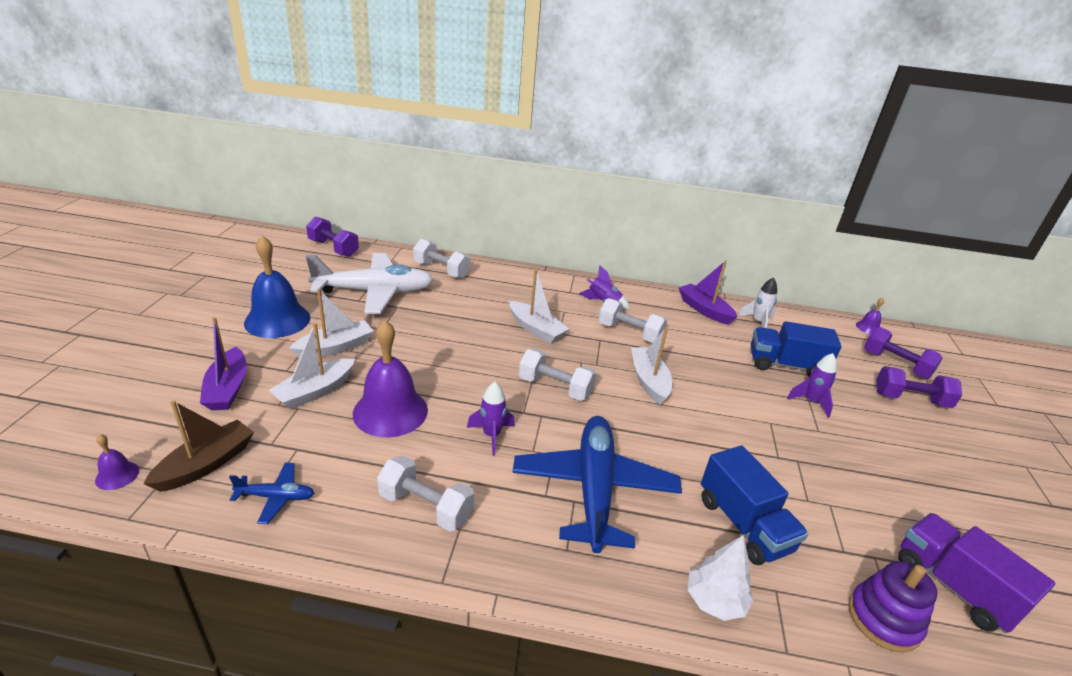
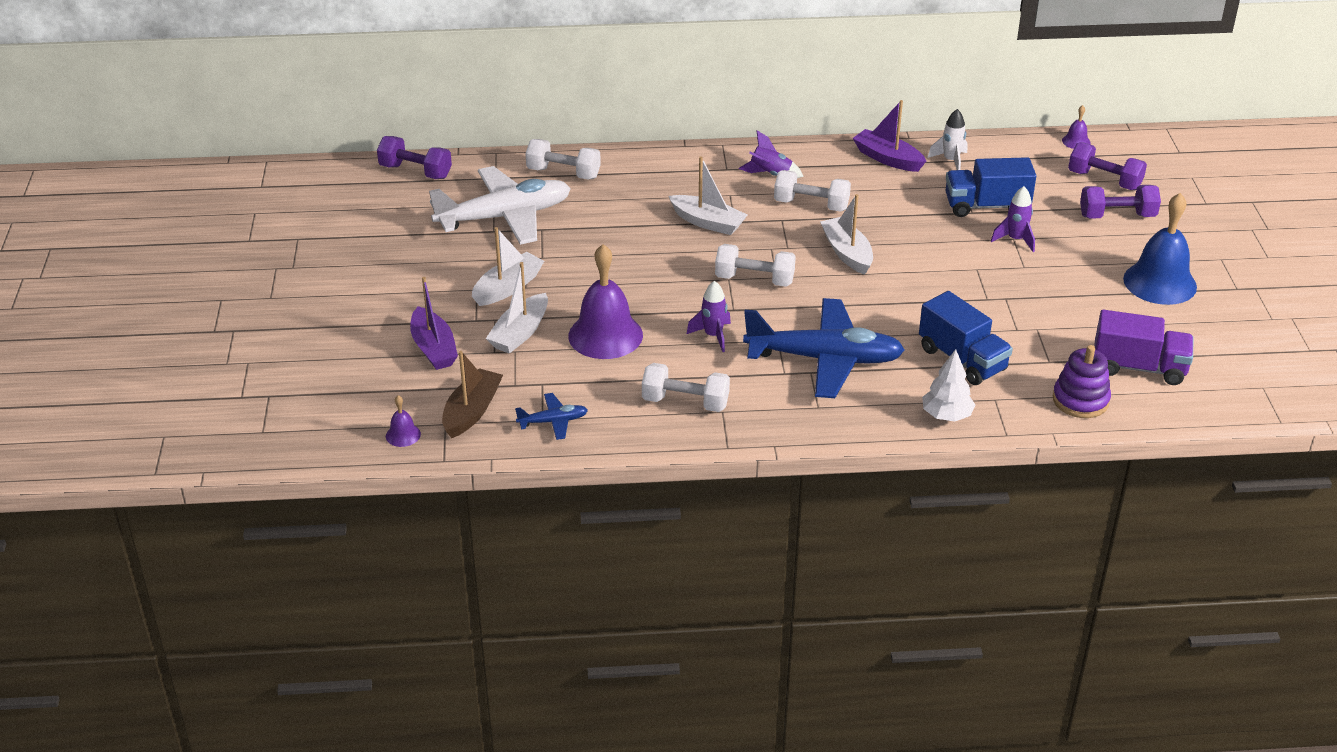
camera: 10 degrees left, 5 degrees up
(277, 320) = (423, 272): blue bell -> blue bell (1160, 282)
(594, 488) = (825, 359): blue plane -> blue plane turned 105 degrees clockwise
(953, 586) = (1138, 367): purple truck -> purple truck turned 150 degrees clockwise

